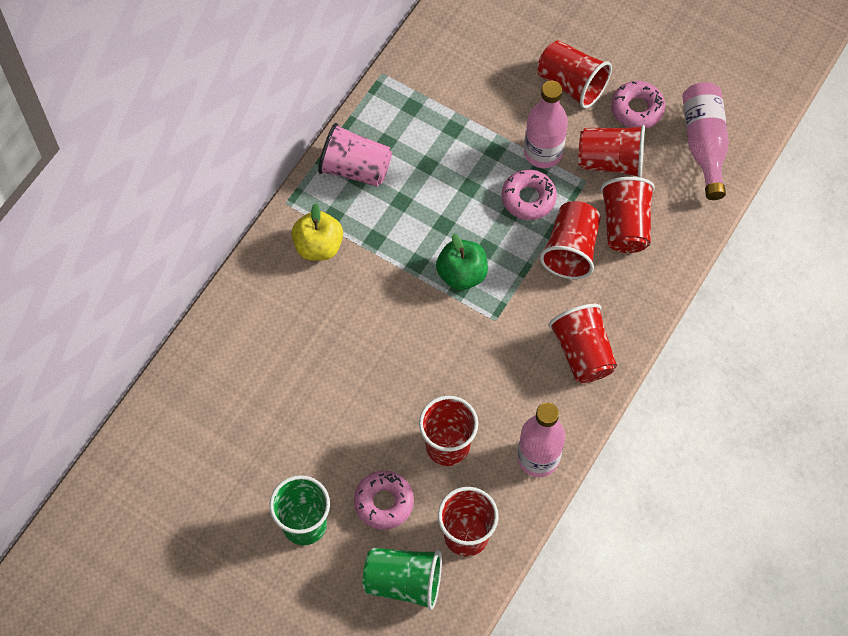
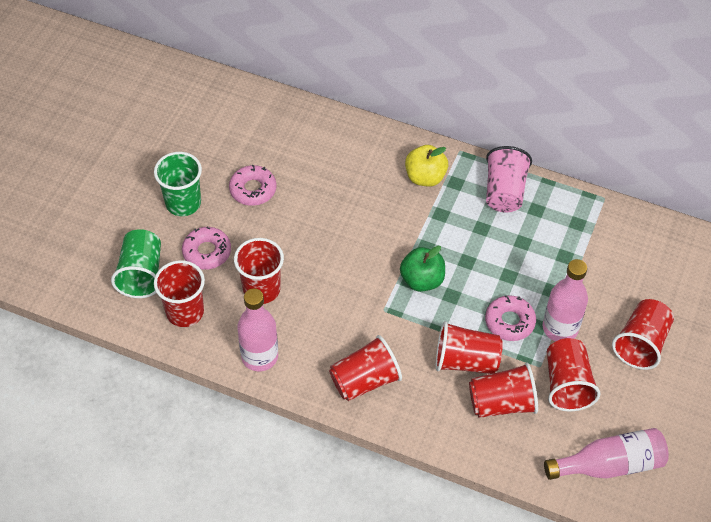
camera: 80 degrees right, 10 degrees down
(637, 109) = (631, 401): pink donut -> pink donut (253, 189)

